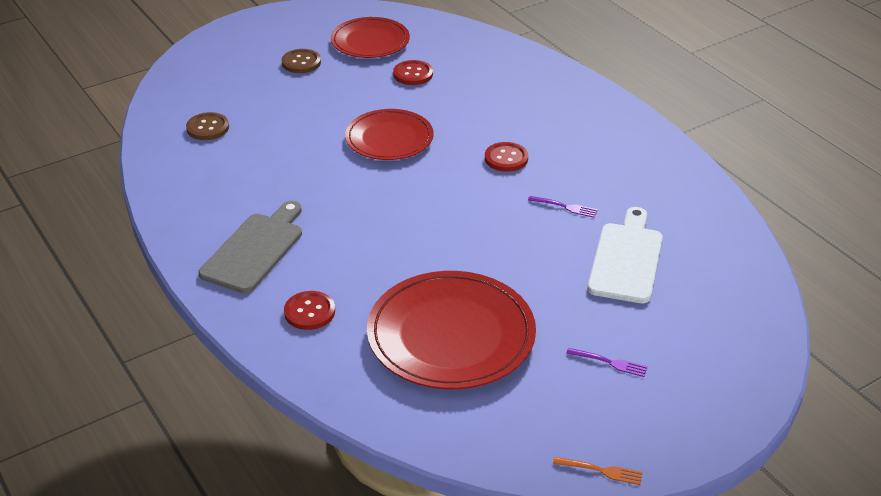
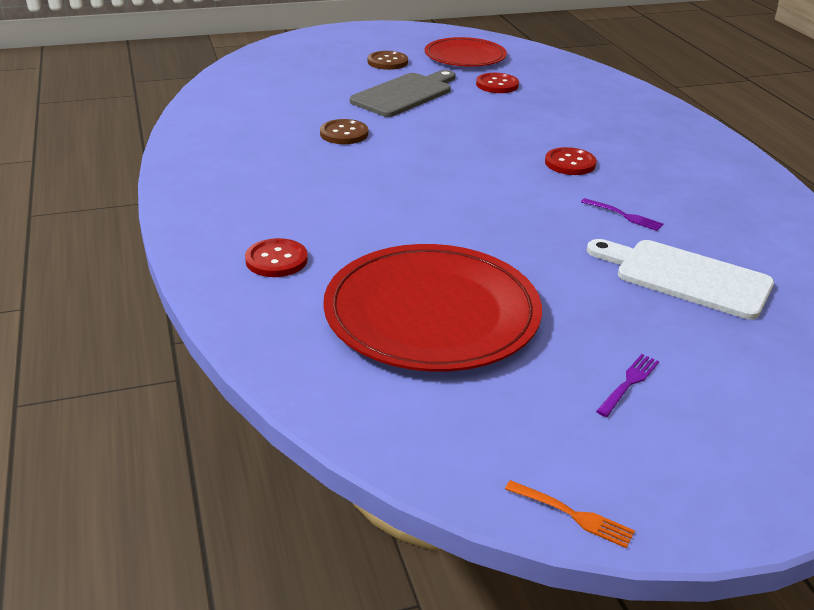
camera: 15 degrees right, 5 degrees down
(208, 128) = (266, 95): brown button -> brown button (344, 134)
(255, 249) = (251, 195): grey cutting board -> grey cutting board (405, 94)
(389, 138) = (447, 128): red plate -> none
(610, 362) = (629, 383): purple fork -> purple fork turned 90 degrees counterclockwise
(626, 259) = (685, 277): white cutting board -> white cutting board turned 90 degrees counterclockwise

